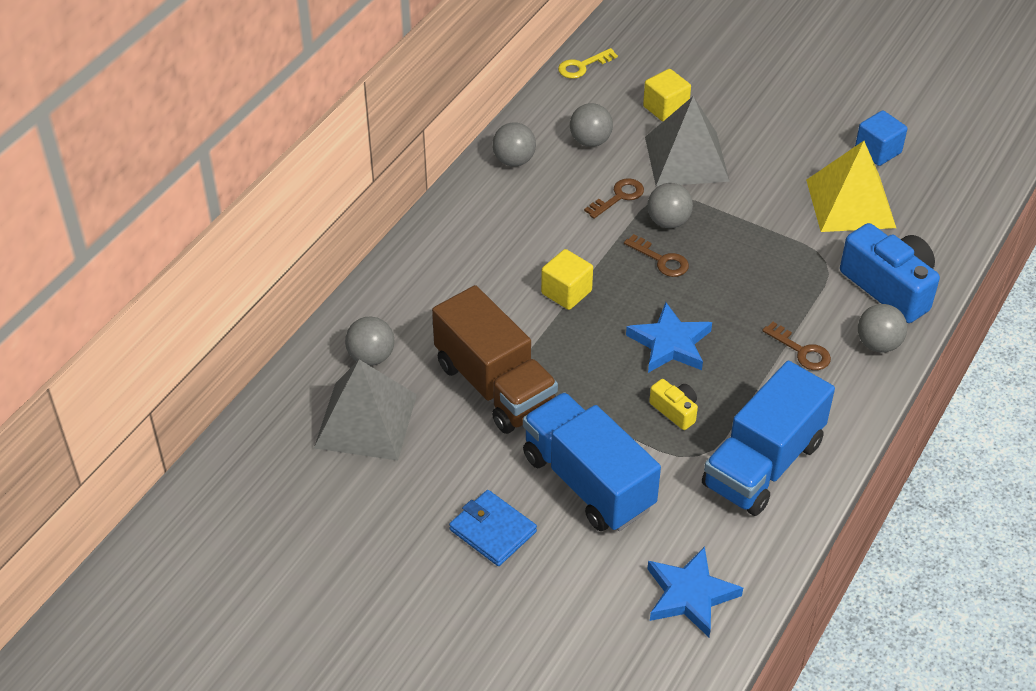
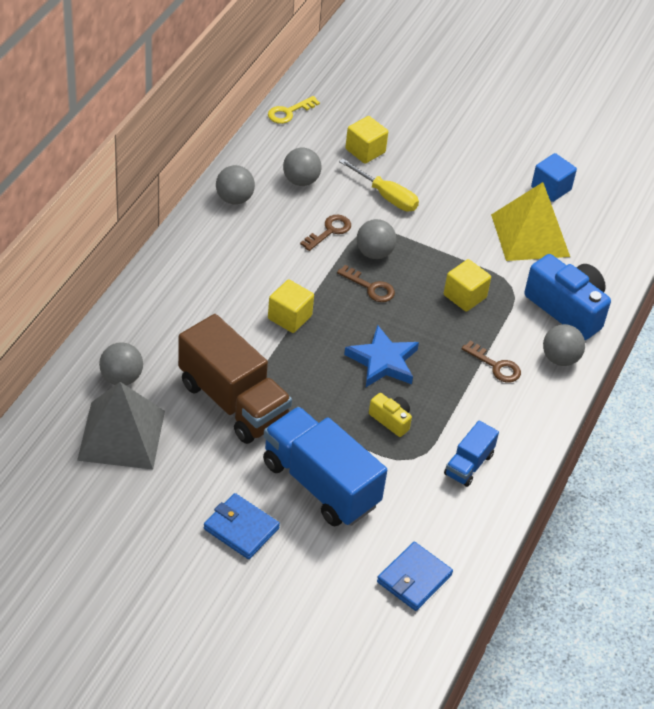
camera: 10 degrees left, 0 degrees up
(686, 159) = (386, 196): grey pyramid -> yellow screwdriver
(690, 595) = (414, 578): blue star -> blue wallet
(763, 464) = (468, 464): blue truck -> blue truck, size x0.50
(770, 271) = (465, 296): none -> yellow cube

